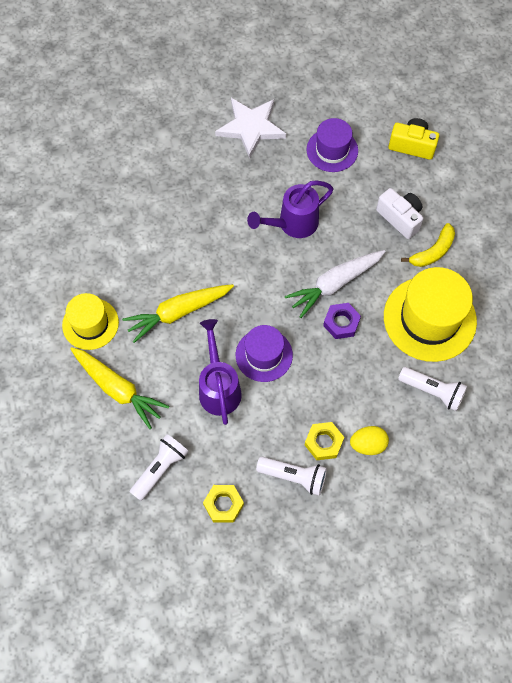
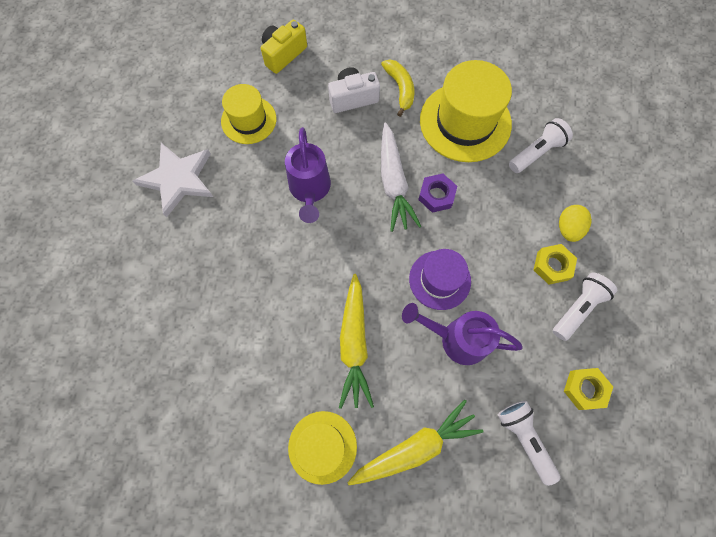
camera: 65 degrees left, 5 degrees up
(332, 150) = (248, 120): purple hat -> yellow hat

